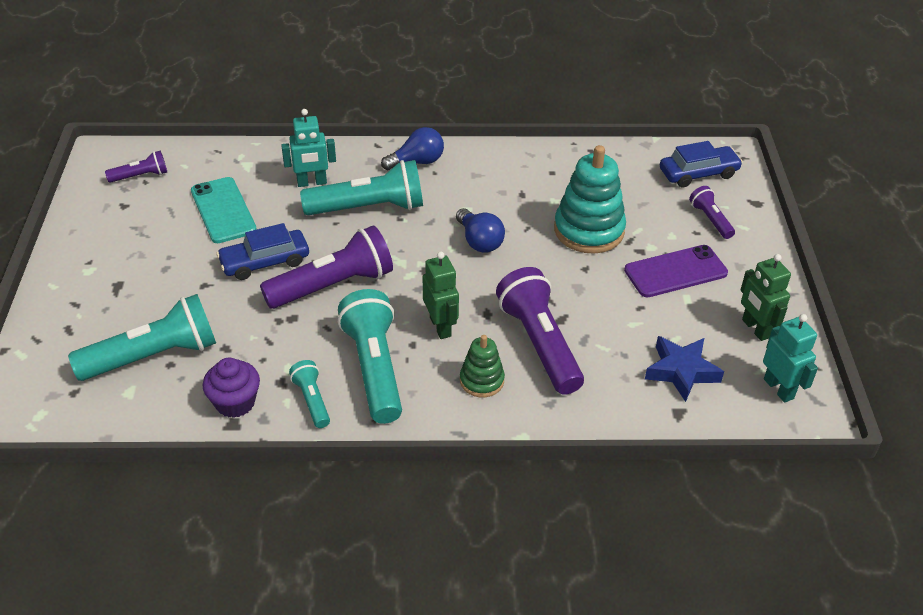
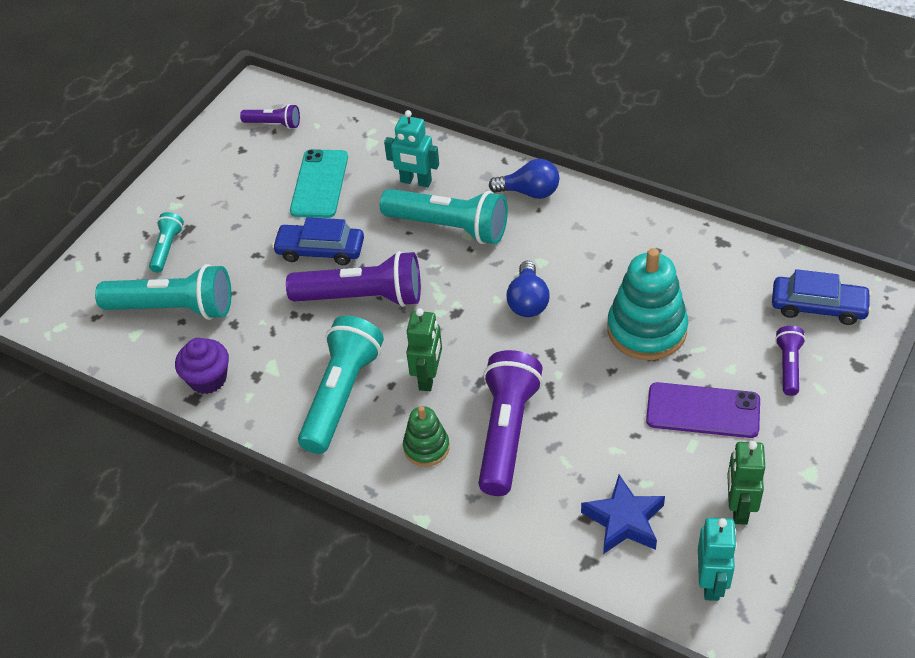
camera: 35 degrees right, 5 degrees up
(312, 400) = (269, 404): turquoise flashlight -> turquoise flashlight (167, 248)

